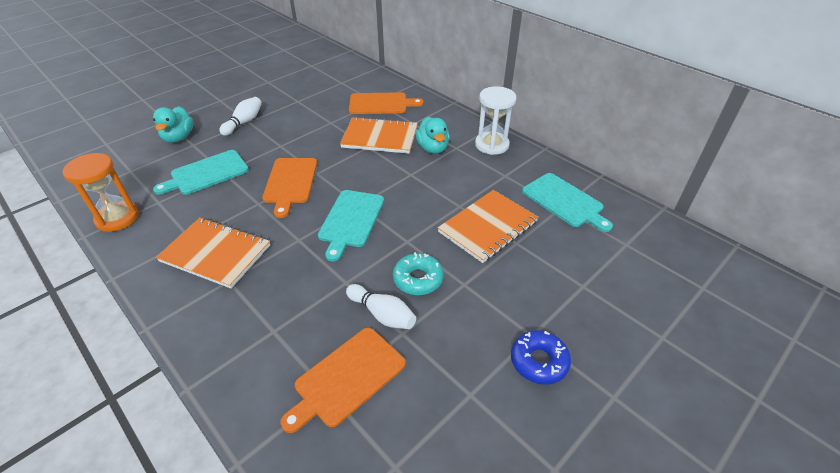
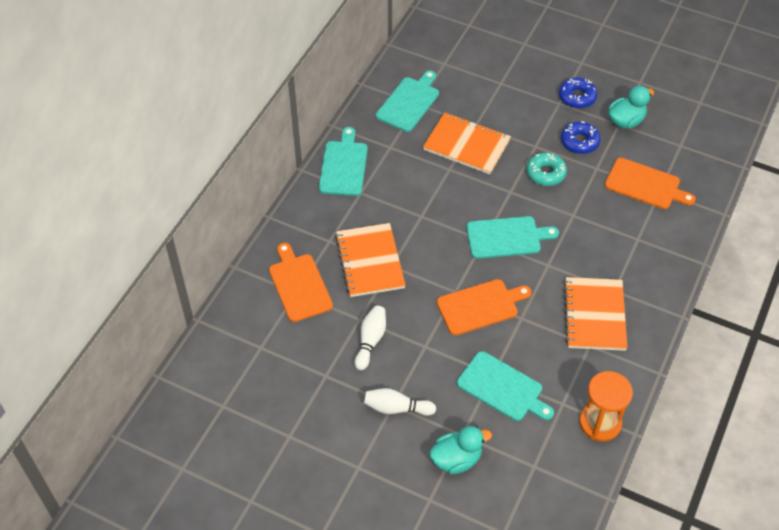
camera: 110 degrees left, 10 degrees up
(382, 314) = (588, 183): white bowling pin -> white bowling pin (370, 341)
(433, 148) = (370, 211): turquoise duck -> turquoise duck (626, 121)
(454, 331) = (579, 142): none -> blue donut
(491, 145) = (343, 166): white hourglass -> turquoise cutting board

